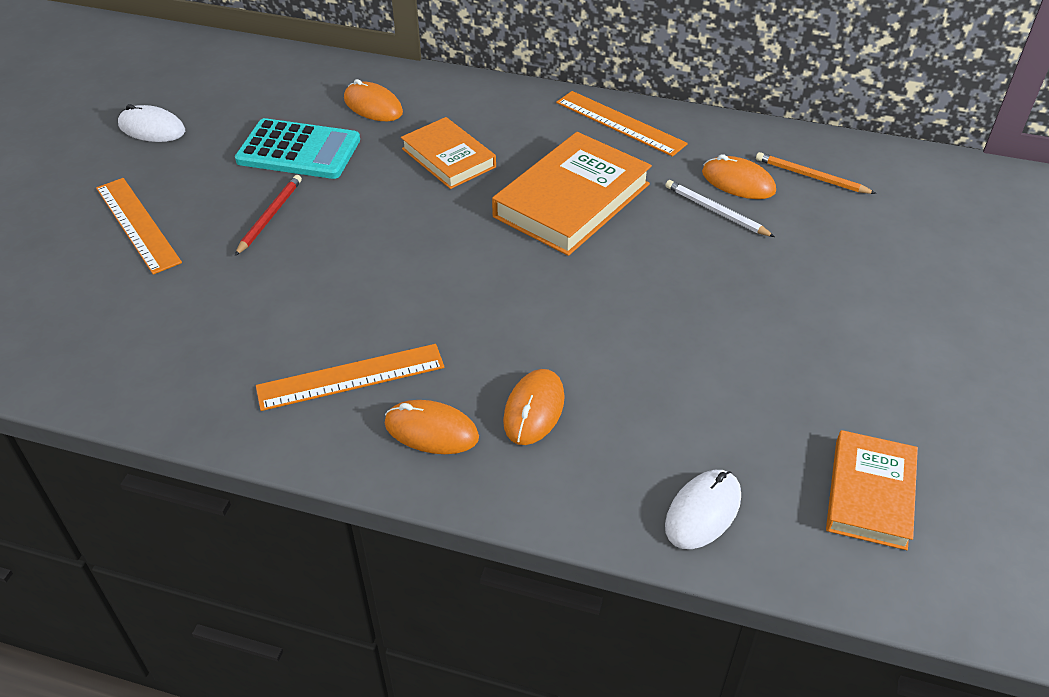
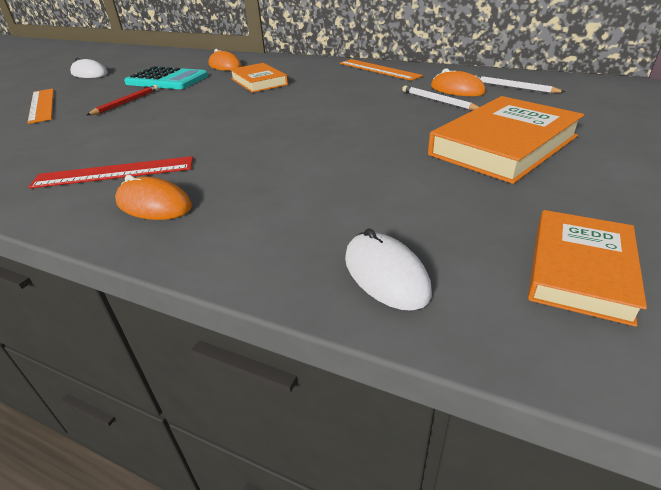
camera: 10 degrees right, 10 degrees down
(351, 377) = (114, 172): orange ruler -> red ruler
(534, 409) = (250, 195): orange mouse -> none
(572, 200) = (333, 96): orange book -> orange book (503, 145)
(703, 511) = (385, 274): white mouse -> white mouse turned 75 degrees counterclockwise
(811, 177) = (513, 87): orange pencil -> white pencil

